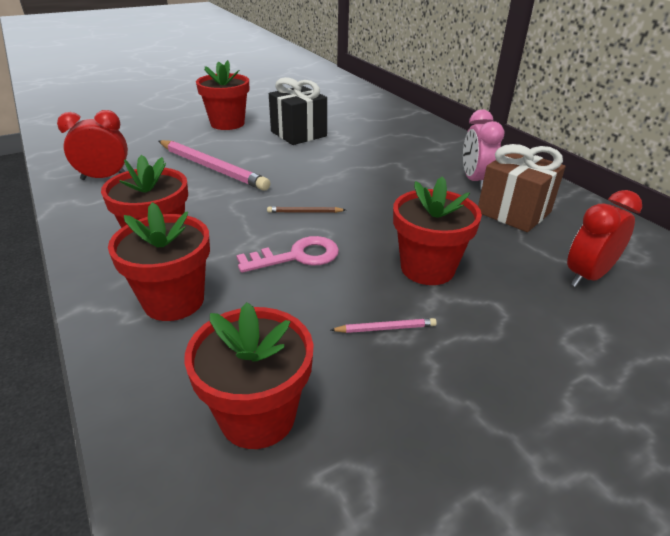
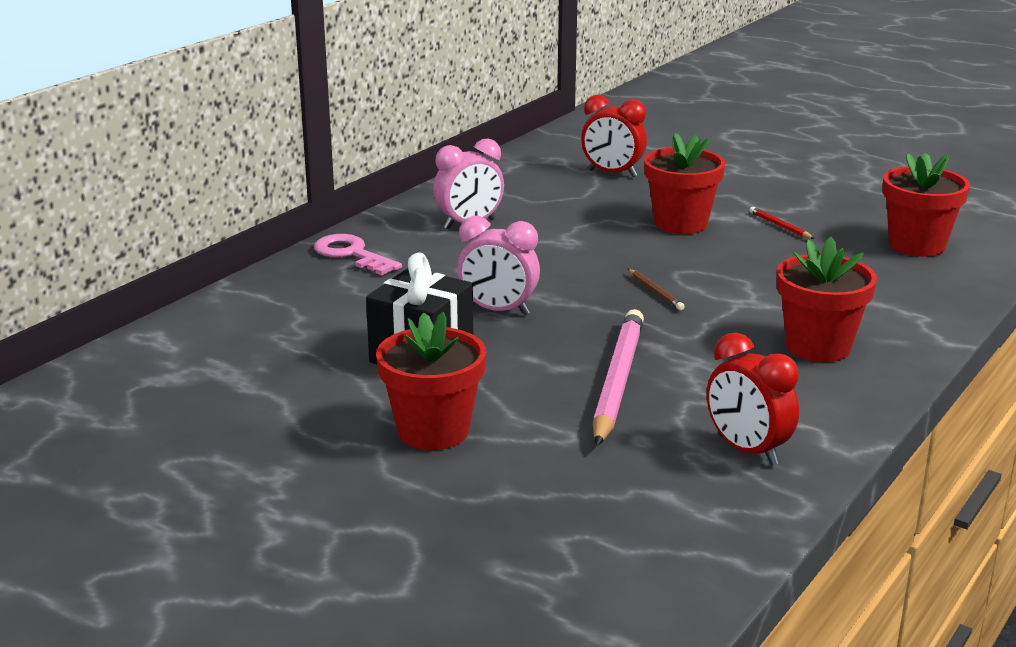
camera: 115 degrees left, 10 degrees down
(174, 301) = (876, 306): red flower pot -> none
(297, 256) = (739, 275): pink key -> pink key (352, 254)
(328, 160) = (498, 311): none -> pink clock
(386, 328) = (780, 226): pink pencil -> red pencil
(513, 212) = (528, 202): brown gift -> none

